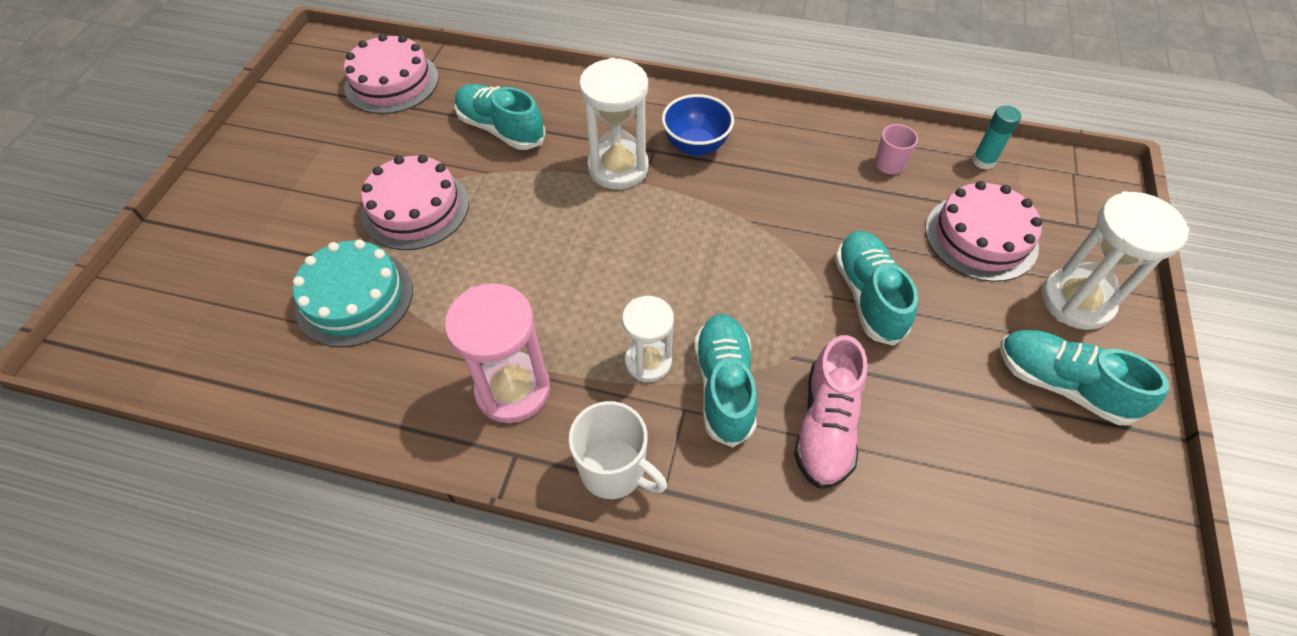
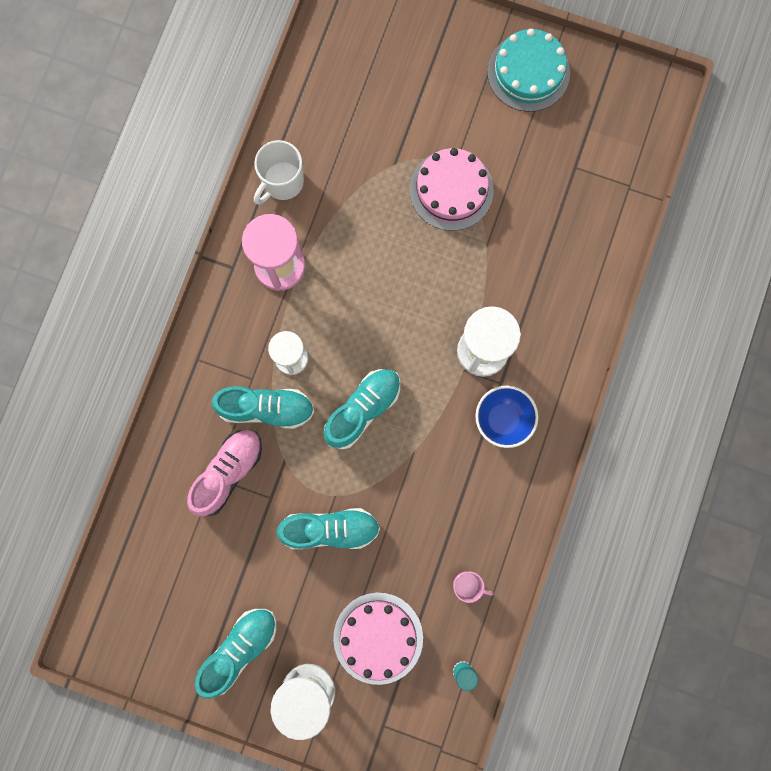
camera: 95 degrees right, 25 degrees up
(354, 298) = (368, 154): turquoise cake -> turquoise cake (528, 72)
(391, 82) = (606, 158): pink cake -> none
(501, 129) = (537, 254): turquoise shoe -> turquoise shoe (363, 409)
(614, 470) = (214, 329): white mug -> white mug (282, 182)
(826, 426) = (228, 472): pink shoe -> pink shoe turned 105 degrees clockwise

